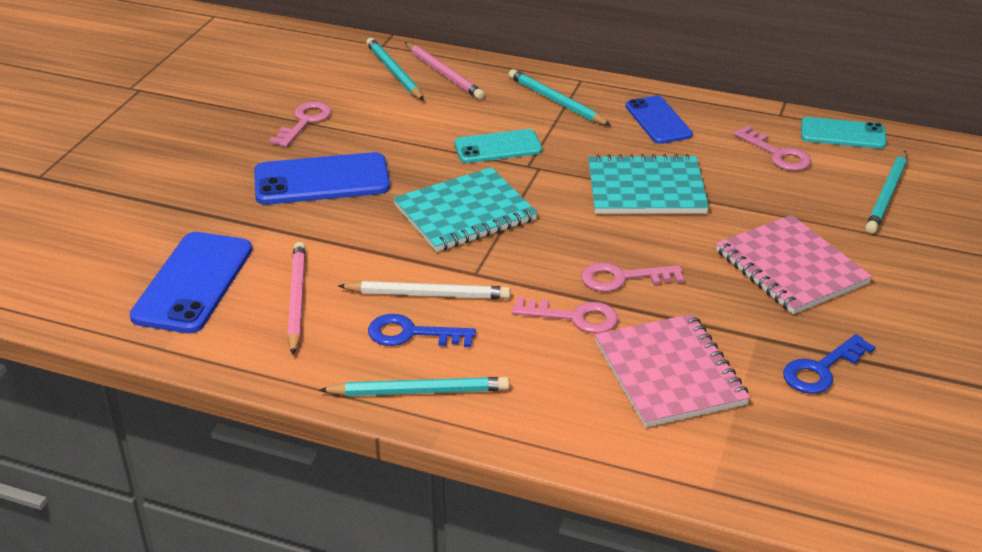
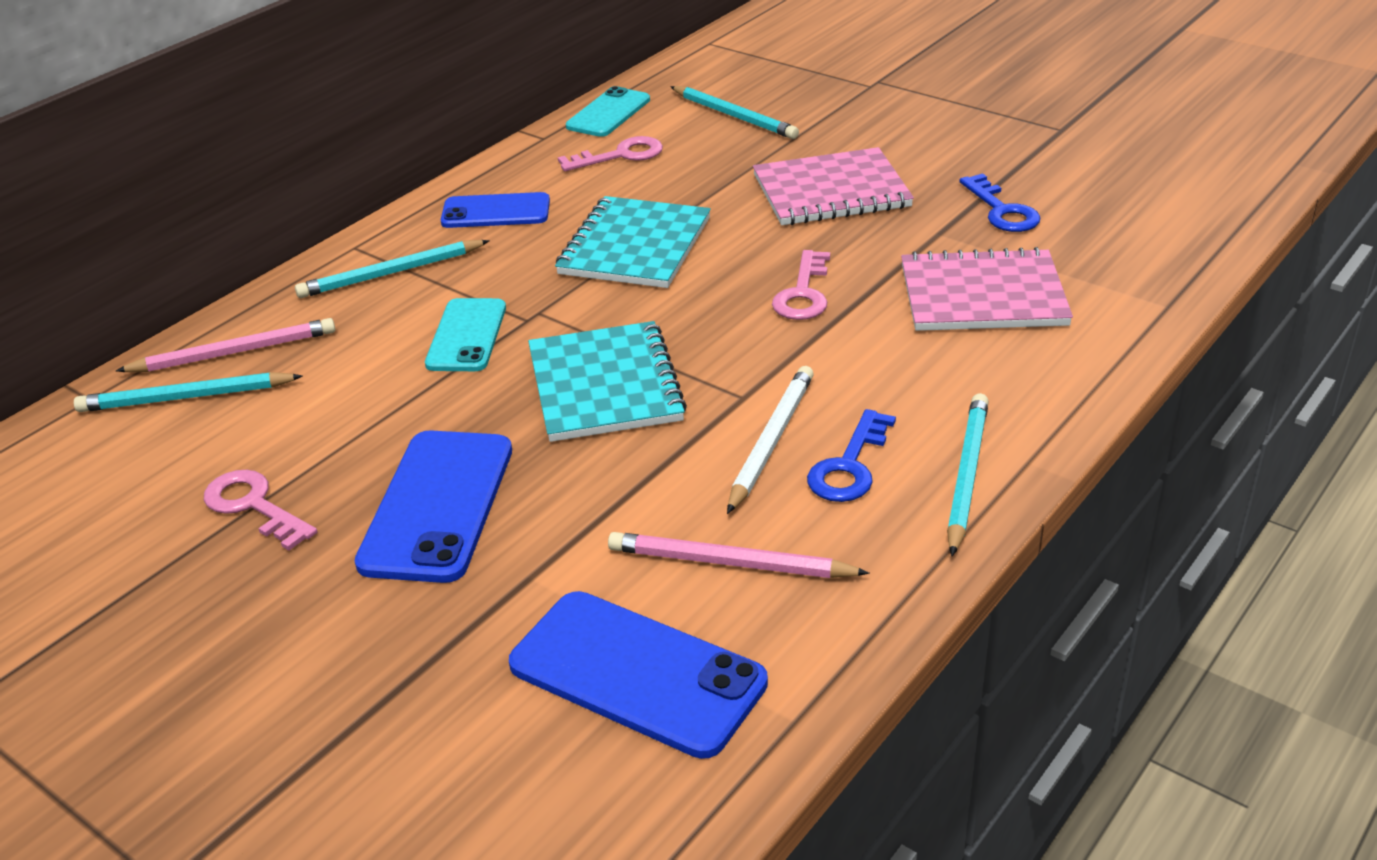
camera: 70 degrees left, 0 degrees up
(574, 317) = (863, 338): pink key -> none

